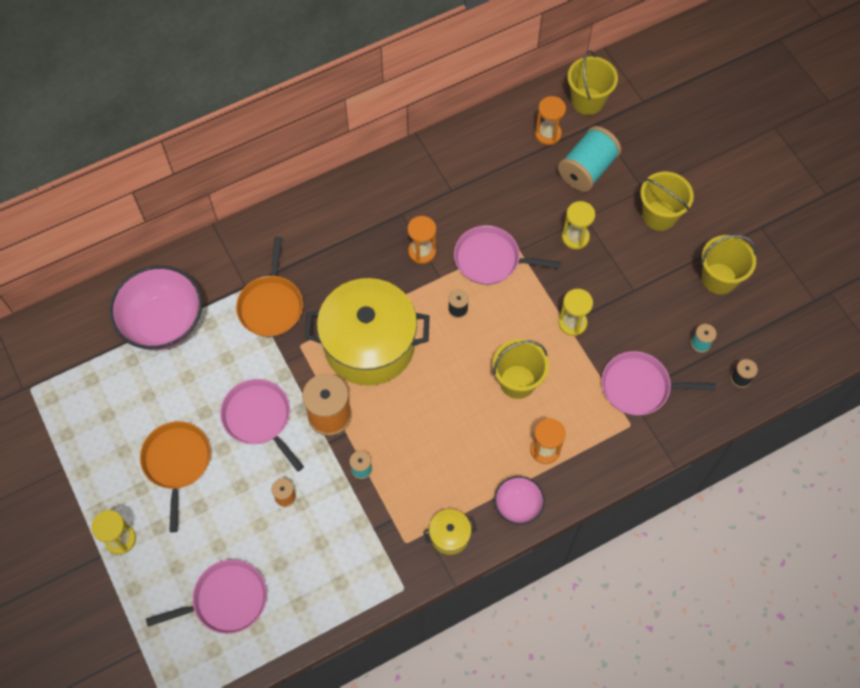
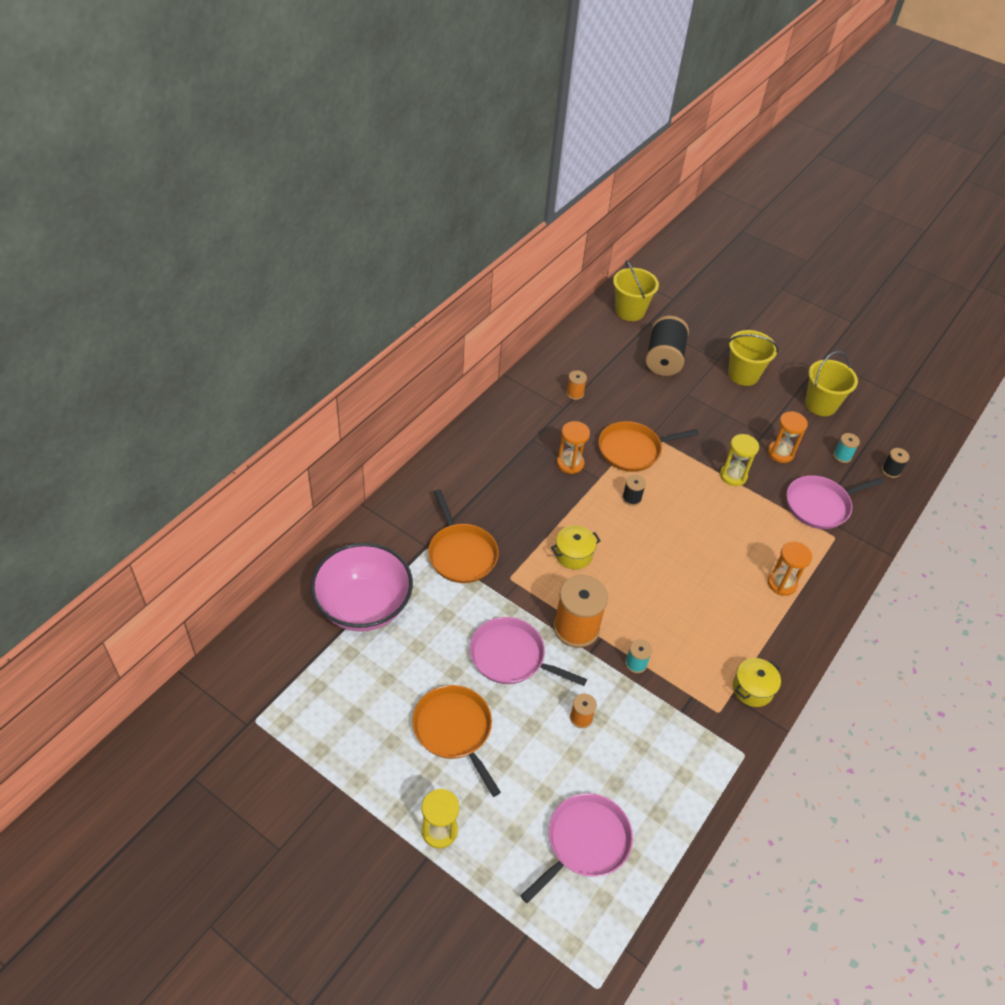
camera: 30 degrees left, 15 degrees down
(369, 345) = (573, 554): yellow pot -> yellow pot, size x0.41
(472, 178) = (575, 393): none -> orange spool
(490, 259) = (632, 450): pink pan -> orange pan
(517, 381) = (721, 537): yellow bucket -> none
(518, 506) = (792, 639): pink bowl -> none
(548, 134) = (615, 343): orange hourglass -> orange hourglass (780, 453)
(575, 237) = (689, 411): yellow hourglass -> none
(587, 169) = (664, 359): turquoise spool -> black spool

